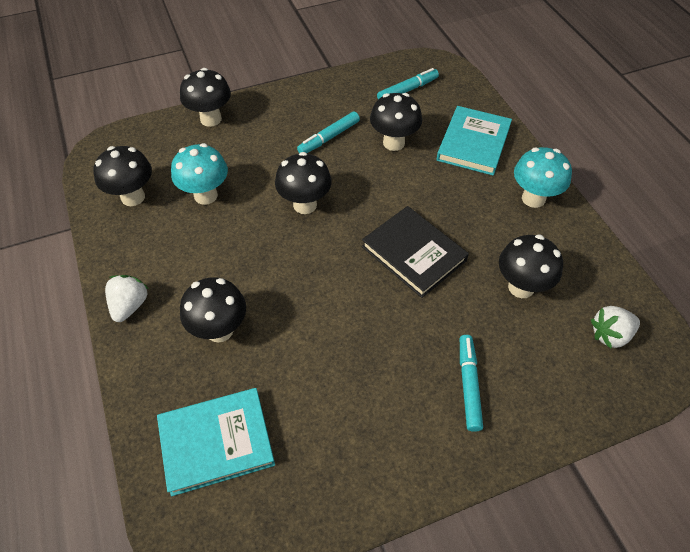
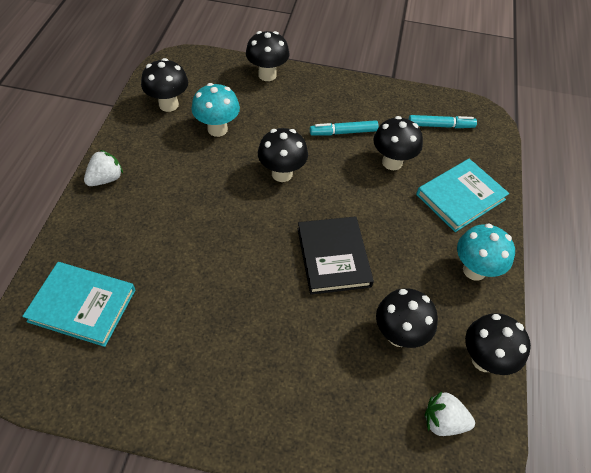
camera: 30 degrees right, 0 degrees up
(220, 330) = (148, 230): black mushroom -> black mushroom (484, 360)
(468, 385) = (289, 383): turquoise marker -> none

